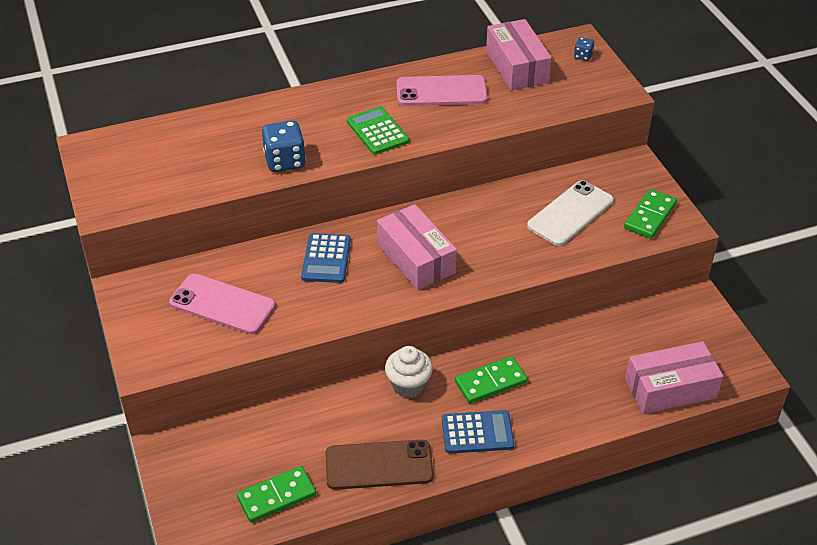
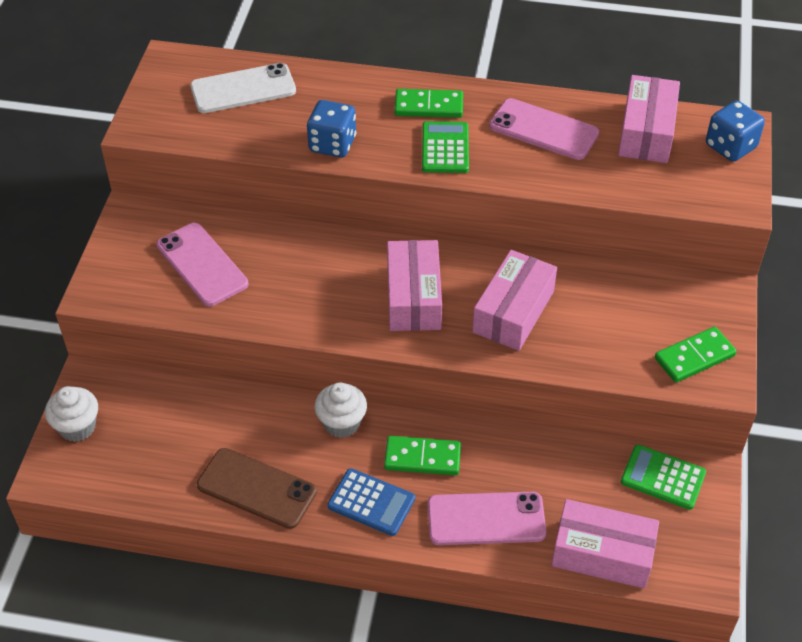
camera: 30 degrees right, 5 degrees up
(186, 489) = (77, 427): none -> white cupcake
(276, 496) = (147, 472): green domino -> green domino (429, 106)
(326, 259) = (328, 260): blue calculator -> none
(499, 238) = (513, 311): none -> pink box
(570, 213) = (609, 317): white phone -> white phone (243, 89)
(571, 403) = (486, 519): none -> pink phone
(583, 56) = (730, 147): blue dice -> blue dice, size x2.01
(670, 317) = (663, 477): none -> green calculator

